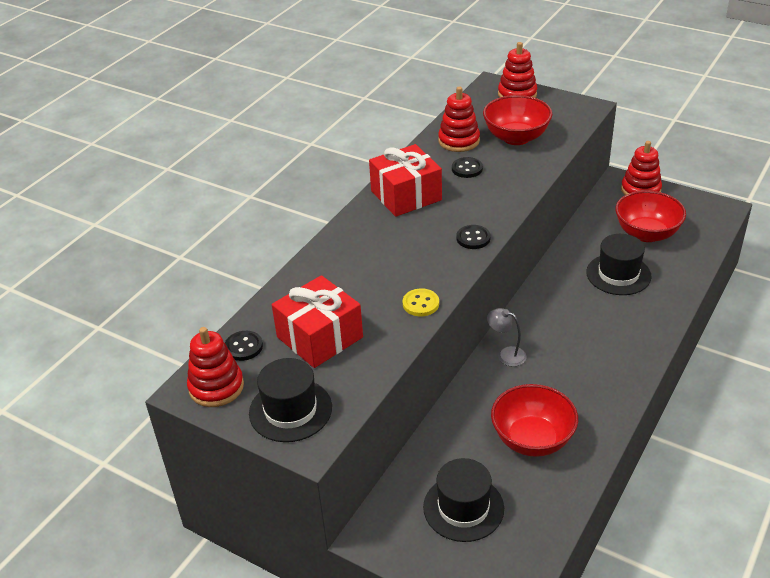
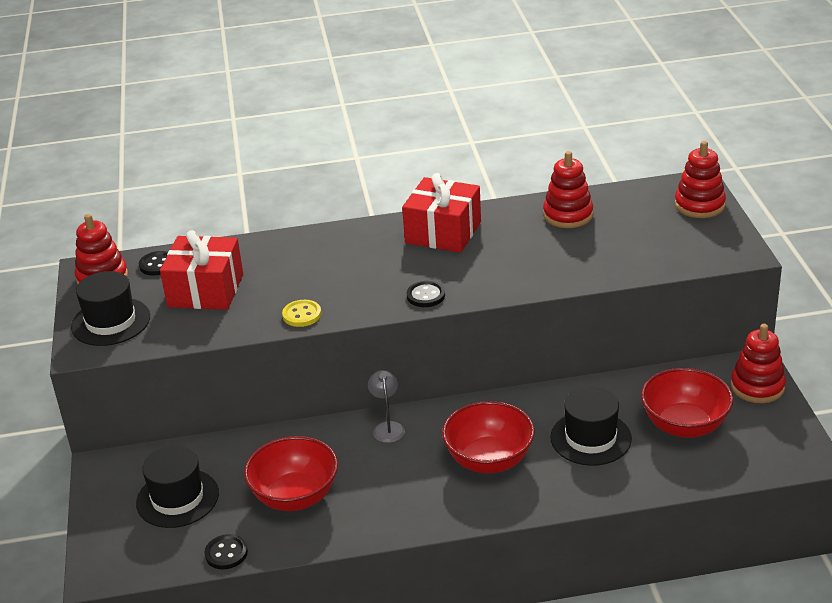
camera: 50 degrees right, 5 degrees down
(467, 169) = (528, 241): black button -> black button (226, 553)
(516, 138) = (620, 241): red bowl -> red bowl (489, 460)

